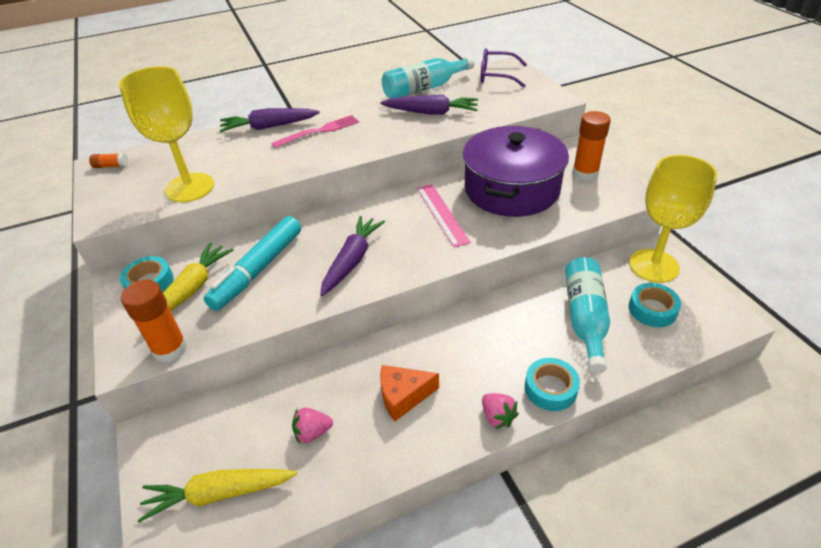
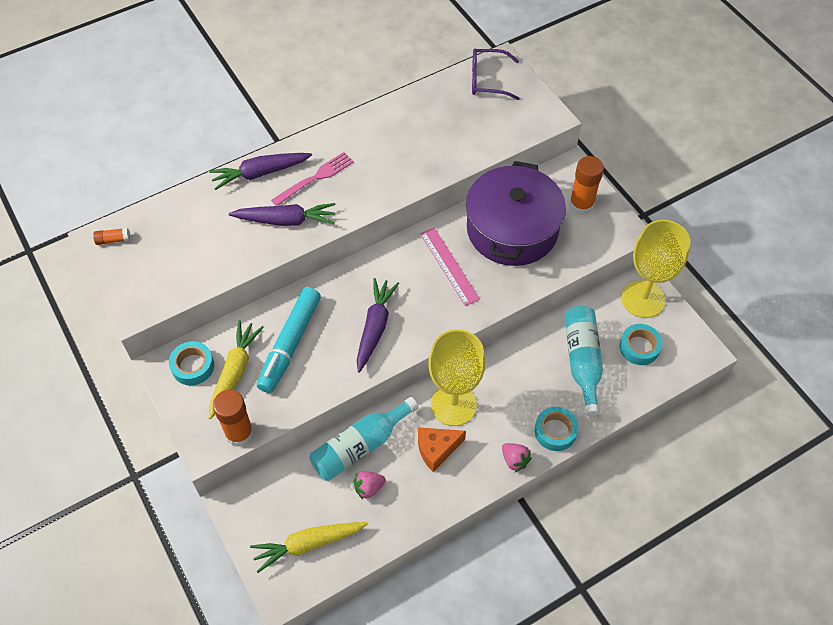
camera: 10 degrees left, 15 degrees up
(190, 187) = (208, 266): yellow goblet -> yellow goblet (453, 405)
(424, 88) = (413, 104): turquoise bottle -> turquoise bottle (360, 446)
(431, 112) = (426, 144): purple carrot -> purple carrot (286, 220)

